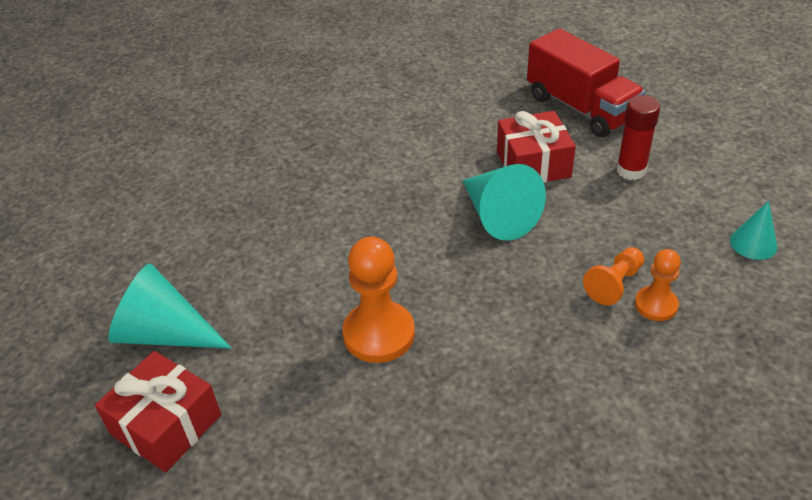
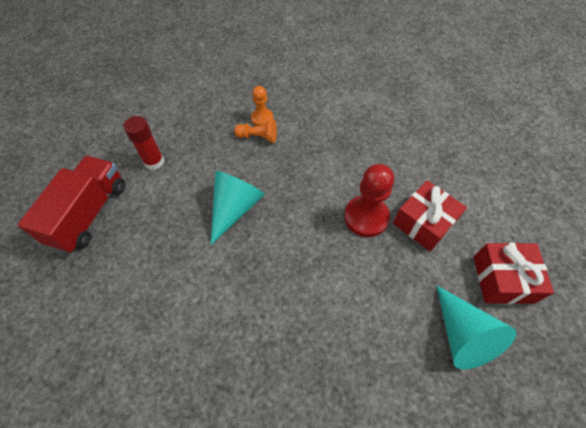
camera: 125 degrees left, 15 degrees up
(379, 334) = (366, 217): orange pawn -> red pawn
(533, 164) = (171, 213): red gift -> red gift (424, 223)
(753, 243) = (194, 98): turquoise cone -> none

